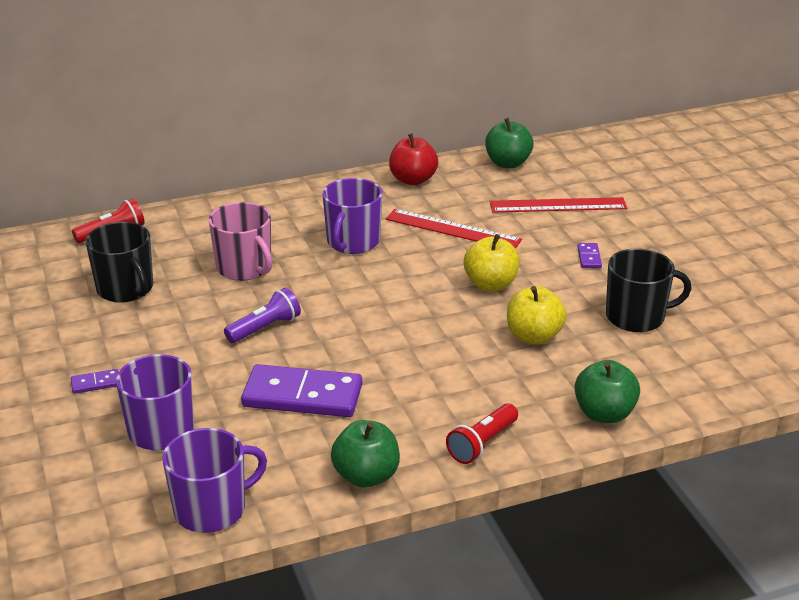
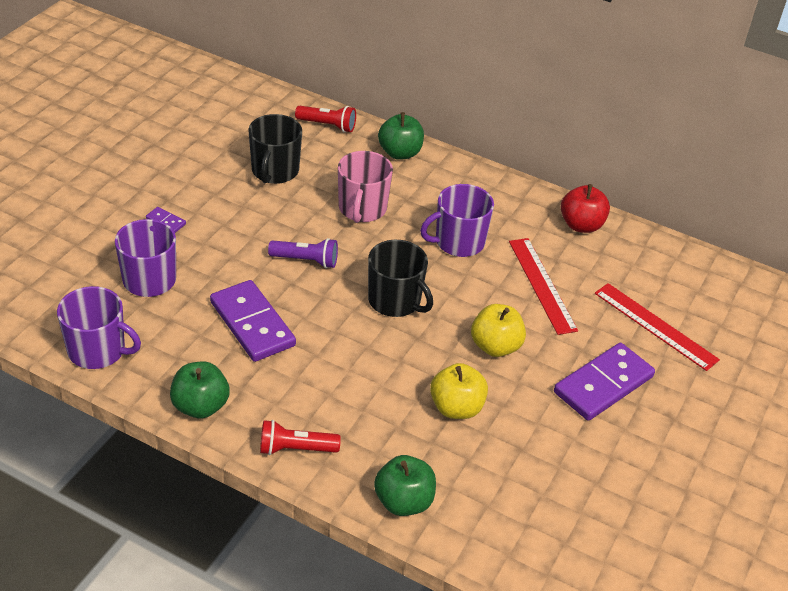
camera: 45 degrees right, 10 degrees up
(508, 163) = (678, 263): green apple -> green apple (400, 153)
(589, 257) = (603, 384): purple domino -> purple domino, size x2.38
(636, 317) = (554, 457): black mug -> black mug (395, 301)

